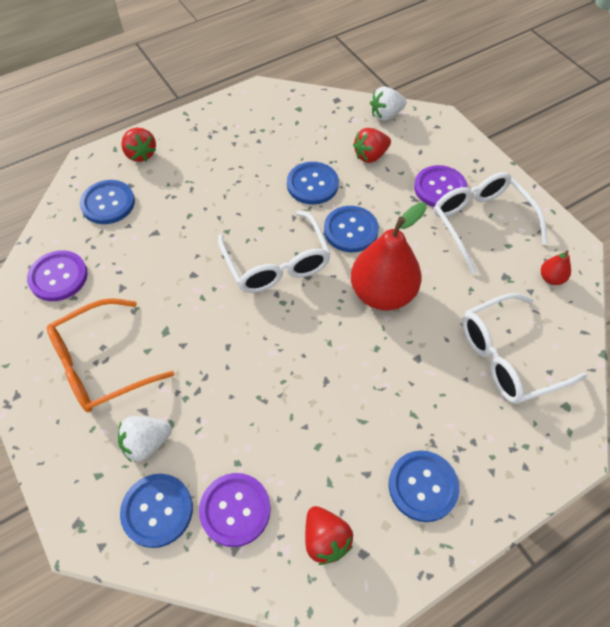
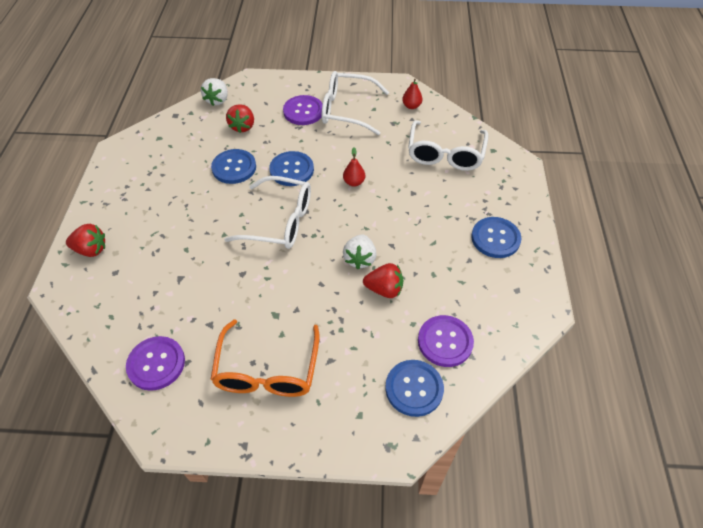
camera: 55 degrees left, 5 degrees down
(108, 203) = (117, 295): blue button -> none
(146, 443) = (357, 370): white strawberry -> white strawberry (360, 259)
(325, 539) = (496, 303): red strawberry -> red strawberry (384, 289)
(382, 293) = (354, 182): red pear -> red pear, size x0.43

